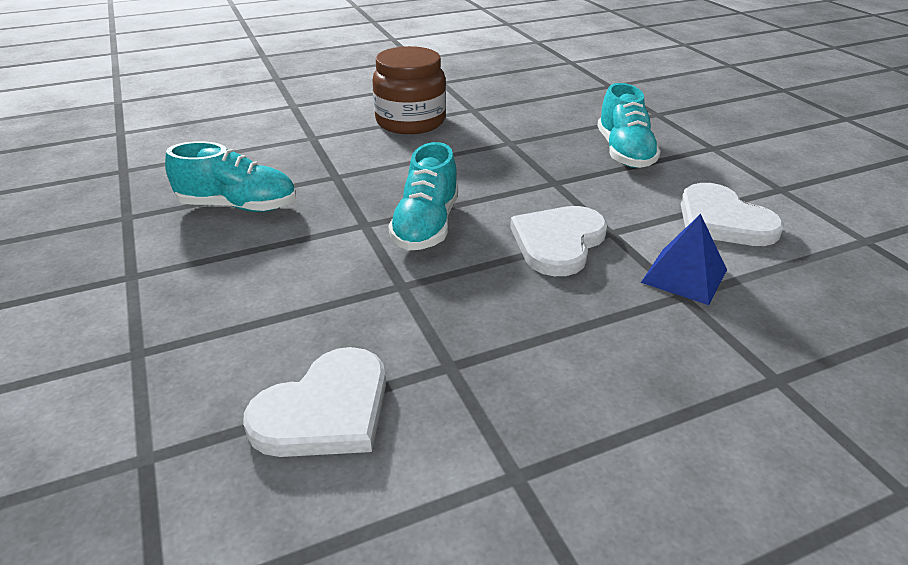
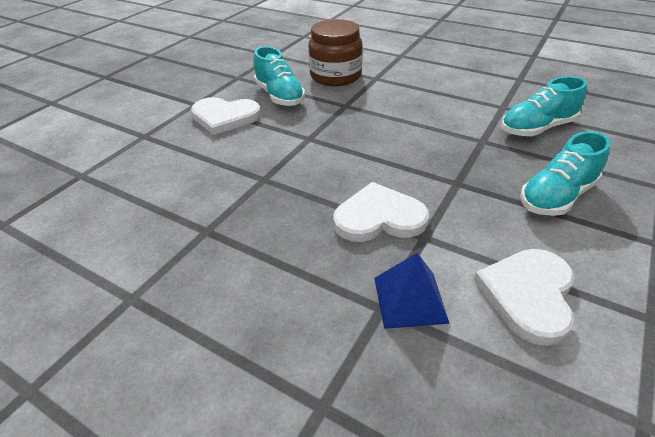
camera: 55 degrees right, 5 degrees up
(325, 410) = (140, 206): white heart -> white heart (225, 117)
(410, 121) = (445, 95): brown jar -> brown jar (335, 76)
(426, 226) = (332, 158): turquoise shoe -> turquoise shoe (537, 128)

